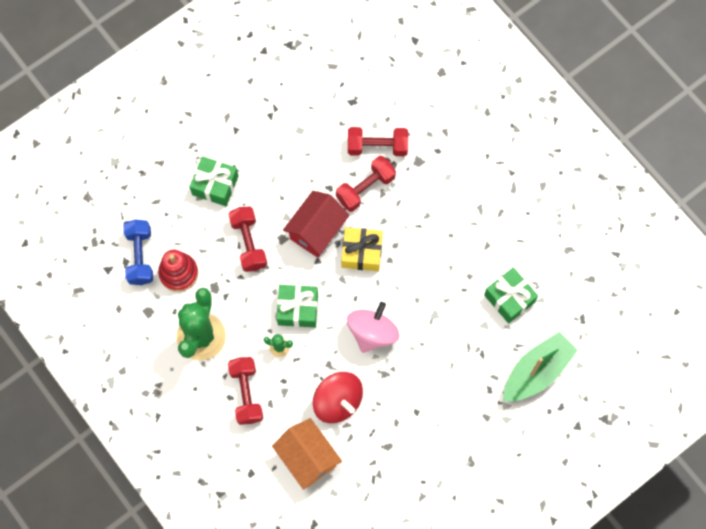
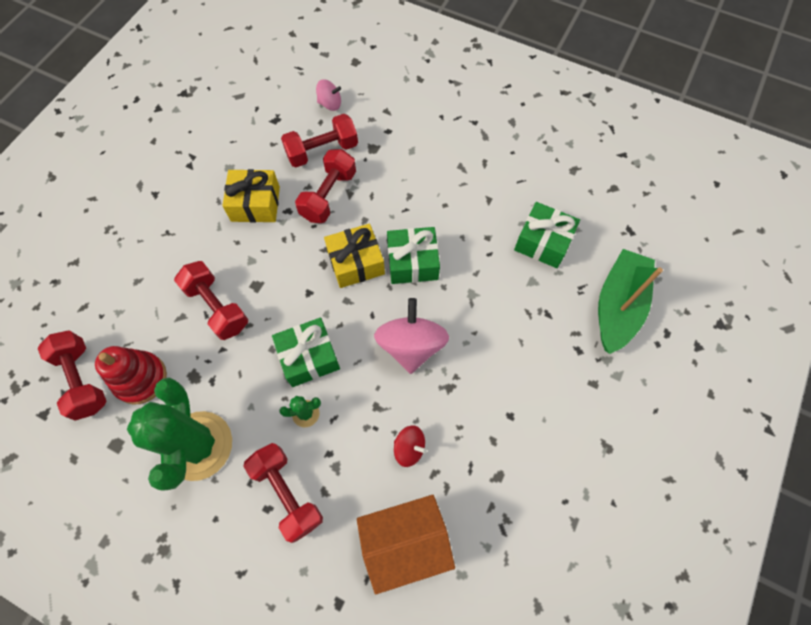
camera: 25 degrees left, 5 degrees down
(140, 256) = (83, 380): blue dumbbell -> red dumbbell
(215, 185) = (151, 260): green gift -> green gift (412, 262)
(307, 171) = (255, 204): none -> yellow gift
(307, 457) = (405, 542): orange house -> orange house turned 45 degrees counterclockwise
(316, 231) = (293, 260): red house -> none
(338, 401) = (409, 448): red spinning top -> red spinning top, size x0.53
(402, 105) = (330, 104): none -> pink spinning top

